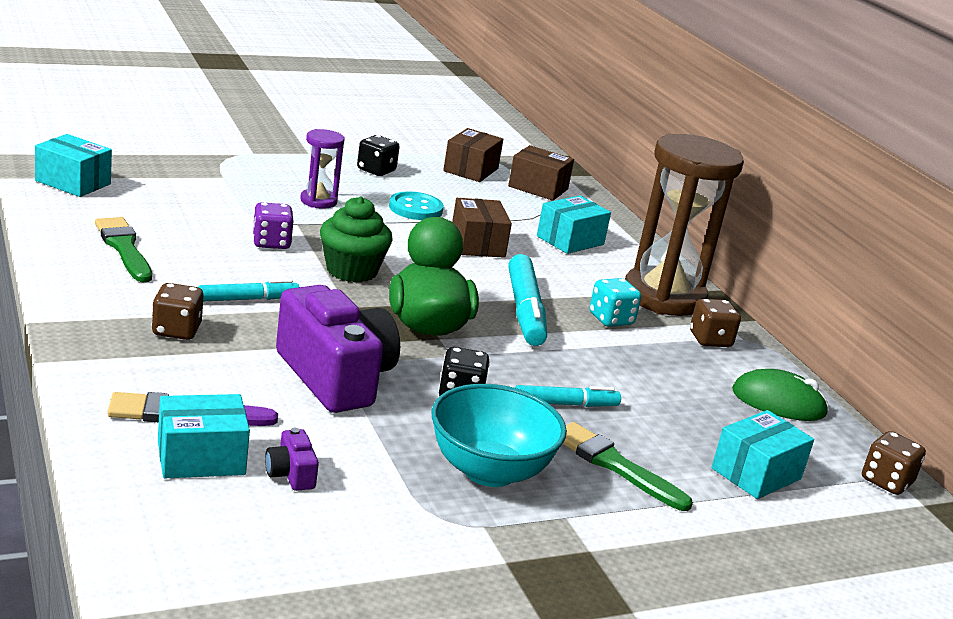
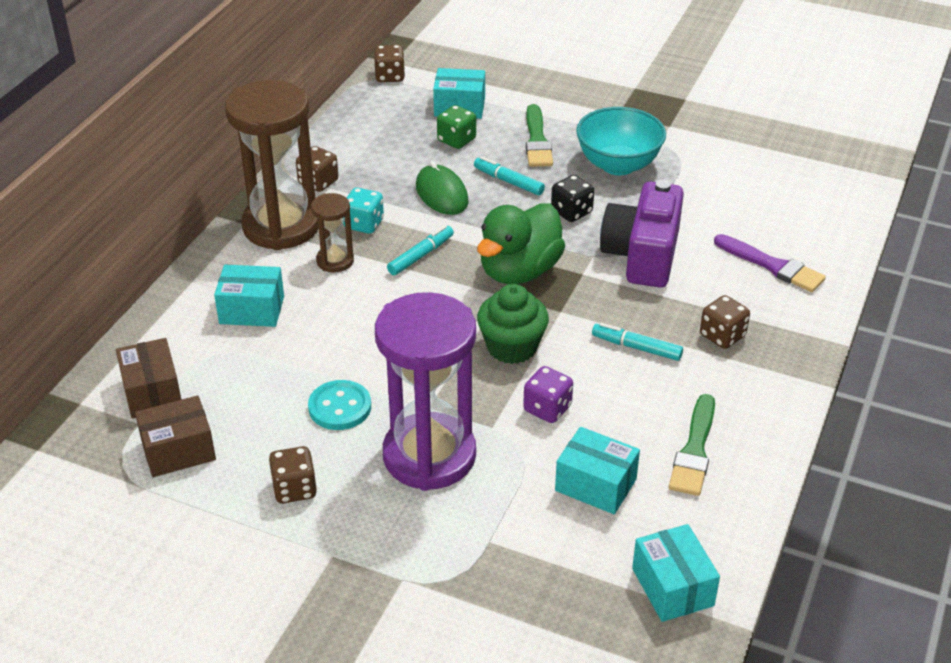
camera: 130 degrees left, 15 degrees up
(201, 458) = (784, 234): turquoise box -> turquoise box (595, 485)
(291, 474) = (739, 205): purple camera -> none
(318, 201) = (429, 456): purple hourglass -> purple hourglass, size x2.13
(376, 170) = (294, 489): black dice -> brown dice
(477, 244) = (350, 337): brown box -> none
(525, 311) = (421, 255): turquoise marker -> turquoise marker, size x0.60
(579, 286) = (335, 261): none -> brown hourglass
(686, 430) = (456, 140): none -> green dice
(778, 402) = (361, 131): green mouse -> green mouse (441, 194)

